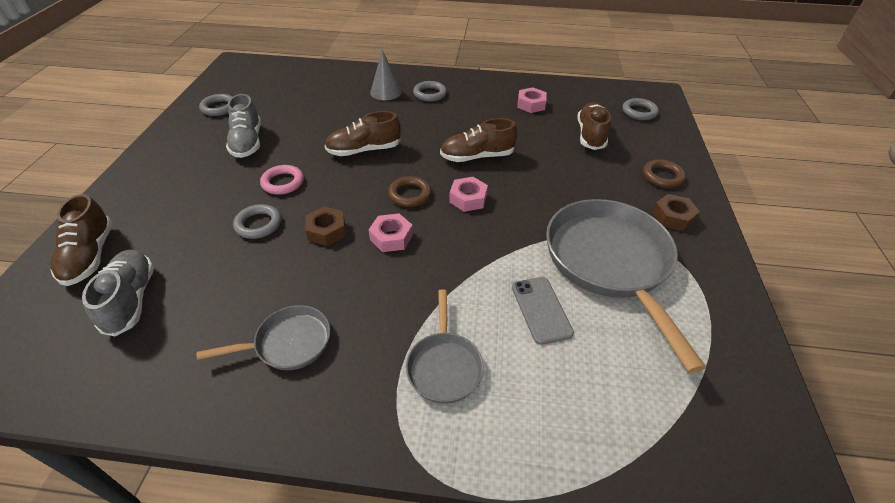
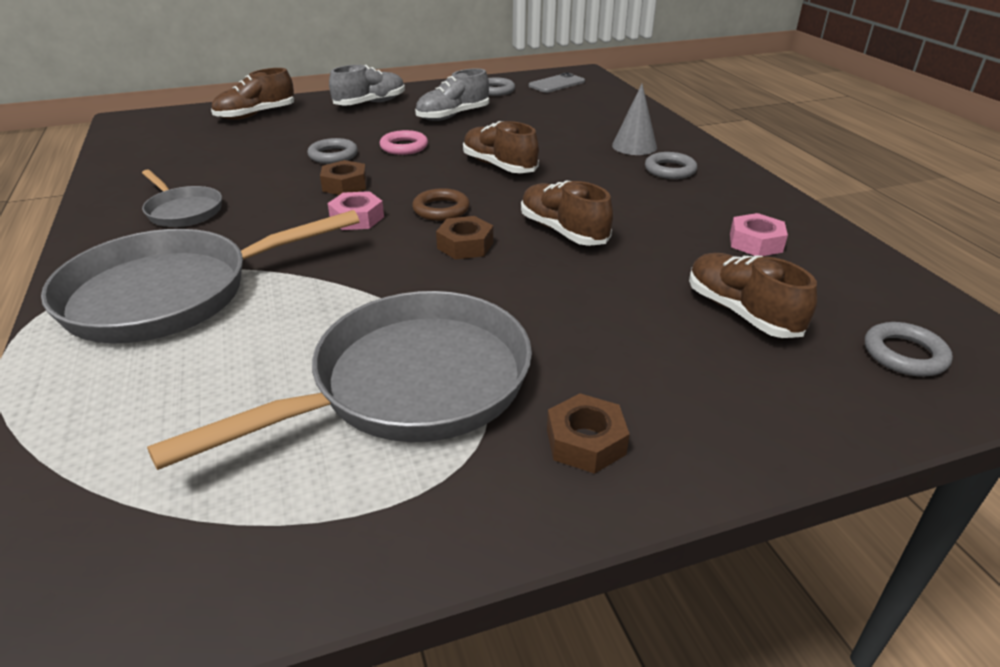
camera: 65 degrees right, 10 degrees down
(131, 299) = (214, 142): grey shoe -> grey shoe (370, 103)
(444, 366) = (171, 294): grey pan -> grey pan, size x2.00
(468, 199) = (465, 245): pink nut -> brown nut
(541, 310) = (282, 340): grey phone -> grey phone (556, 84)
(590, 135) = (741, 312): brown shoe -> brown shoe turned 105 degrees counterclockwise
(662, 176) = (705, 413): brown ring -> none

